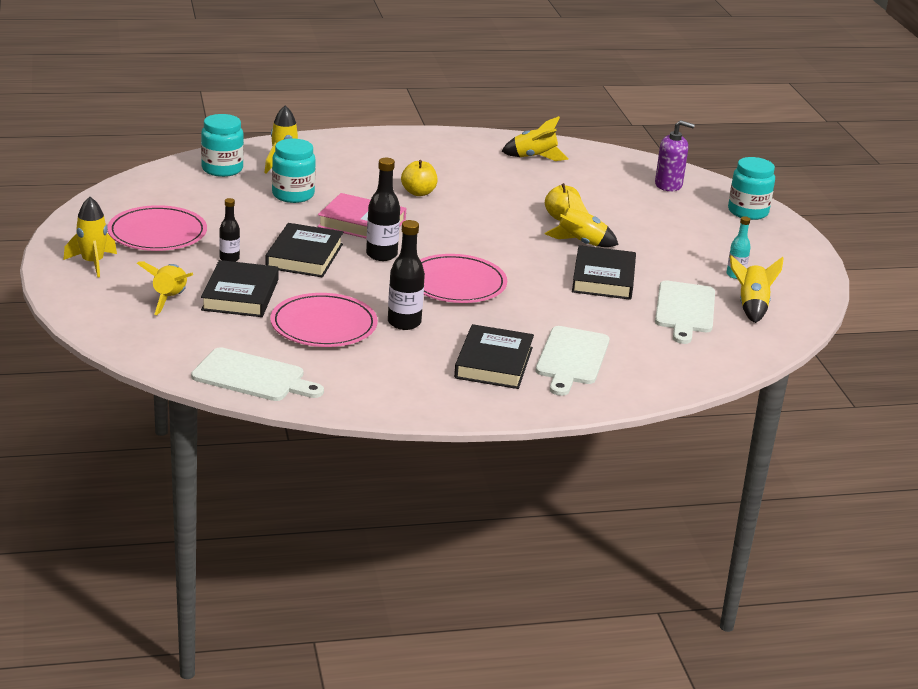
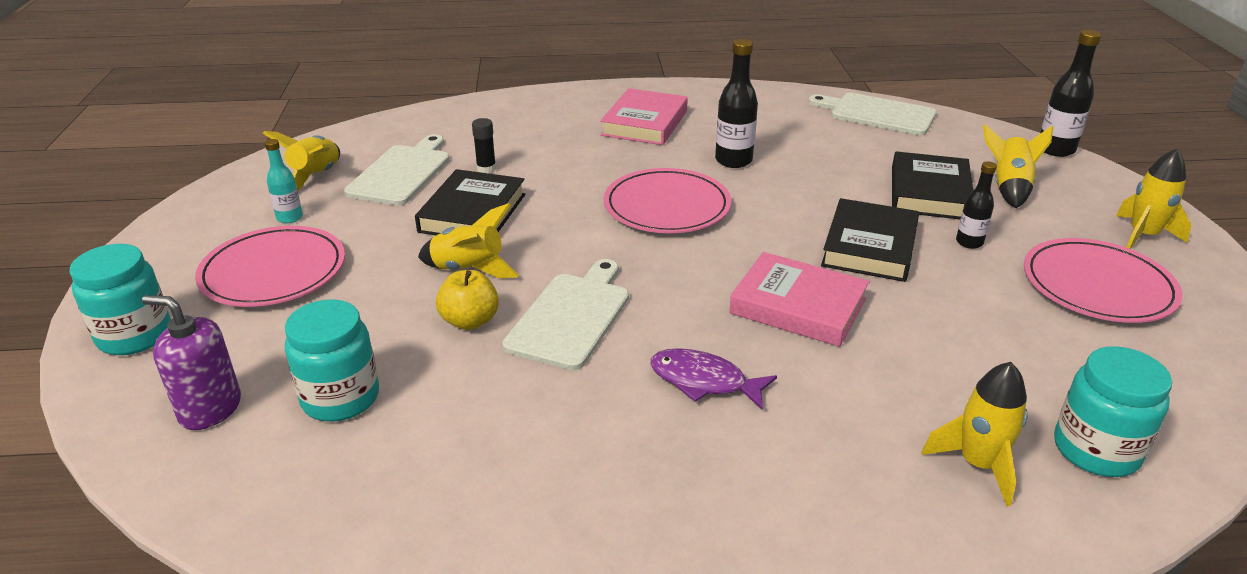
camera: 170 degrees left, 5 degrees up
(293, 195) = (928, 373): turquoise jar -> turquoise jar (340, 398)
(323, 325) = (822, 158): pink plate -> pink plate (273, 271)
(381, 255) = (763, 248): black bottle -> black bottle (1055, 149)
(418, 192) = (703, 381): yellow apple -> purple fish
(493, 363) = (645, 123): black book -> pink book
(534, 157) = (433, 505): yellow rocket -> none
(571, 359) = (564, 126): white cutting board -> white cutting board (571, 317)
(617, 314) = (486, 169): none -> black glue stick

